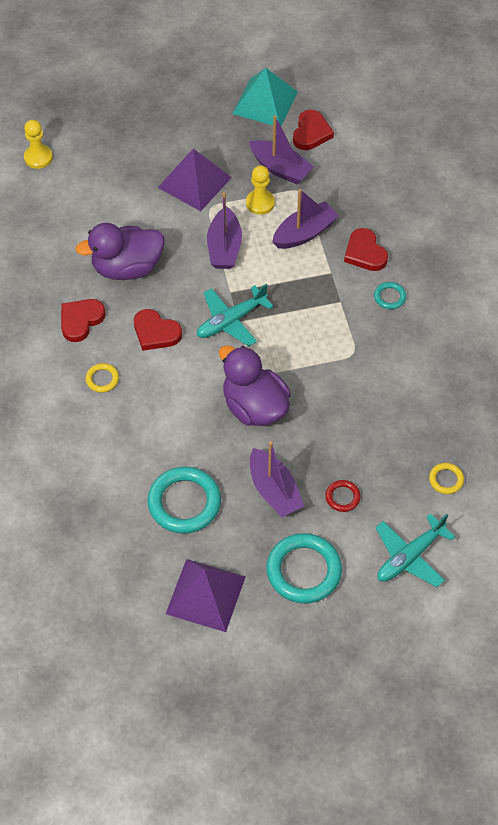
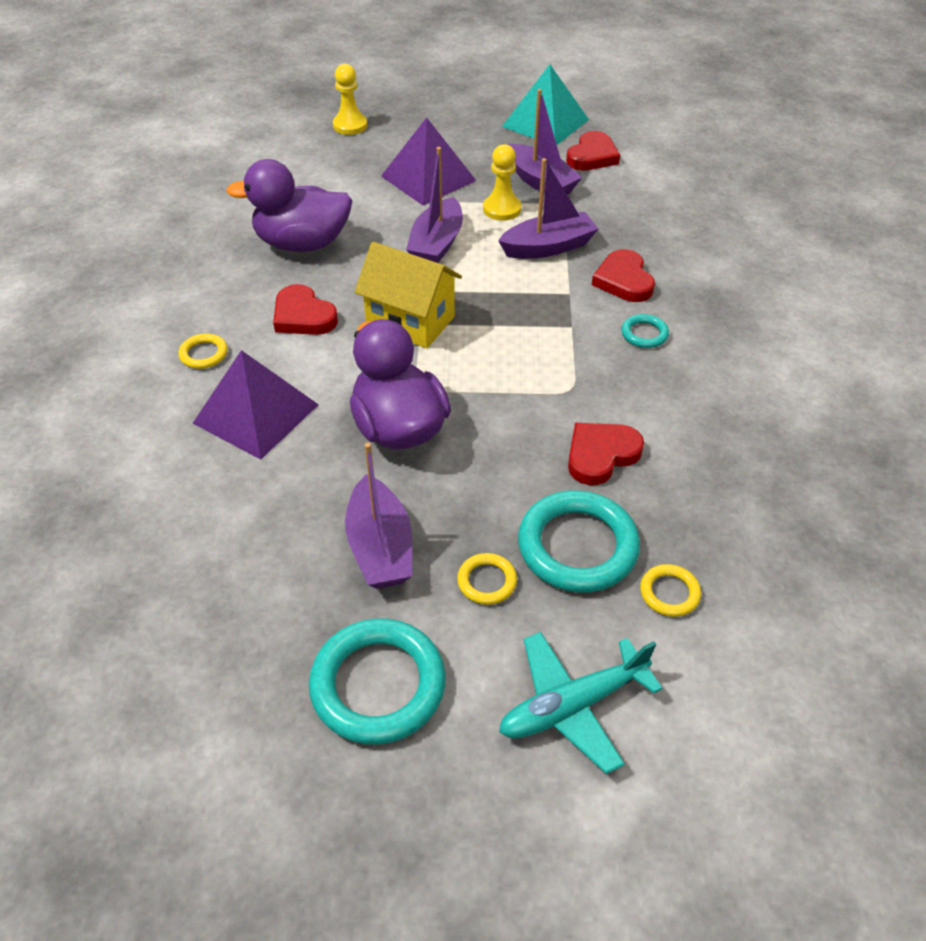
camera: 15 degrees right, 10 degrees down
(38, 157) = (256, 130): yellow pawn -> yellow pawn (350, 126)
(81, 320) = (213, 286): red heart -> red heart (601, 455)
(184, 503) = (234, 534): turquoise ring -> turquoise ring (577, 546)
(206, 595) = (197, 684): purple pyramid -> purple pyramid (256, 413)
(231, 321) = (410, 321): turquoise plane -> yellow house
(342, 497) = (487, 581): red ring -> yellow ring

